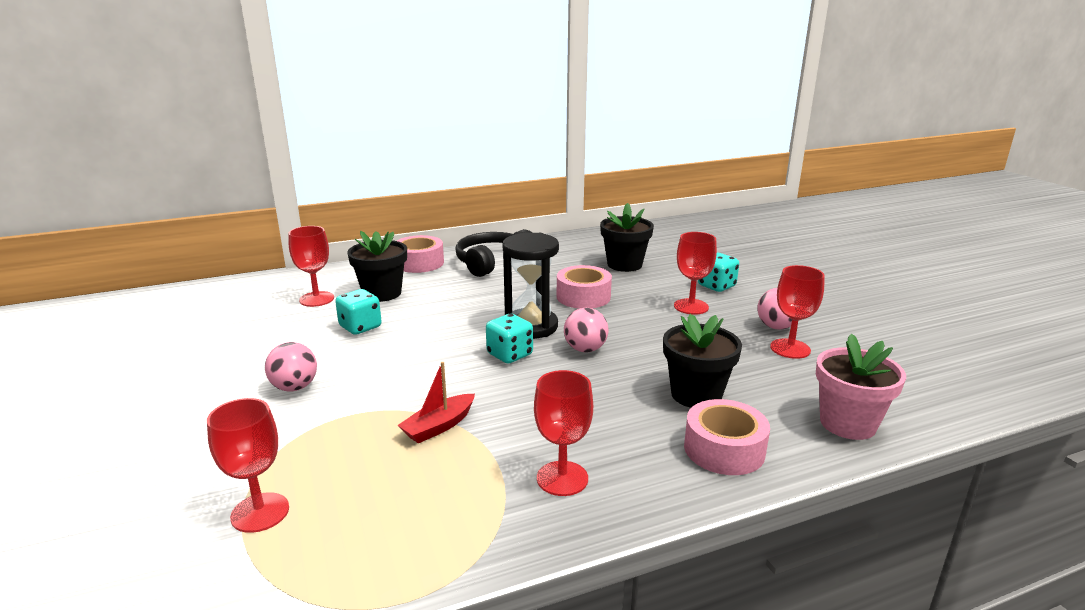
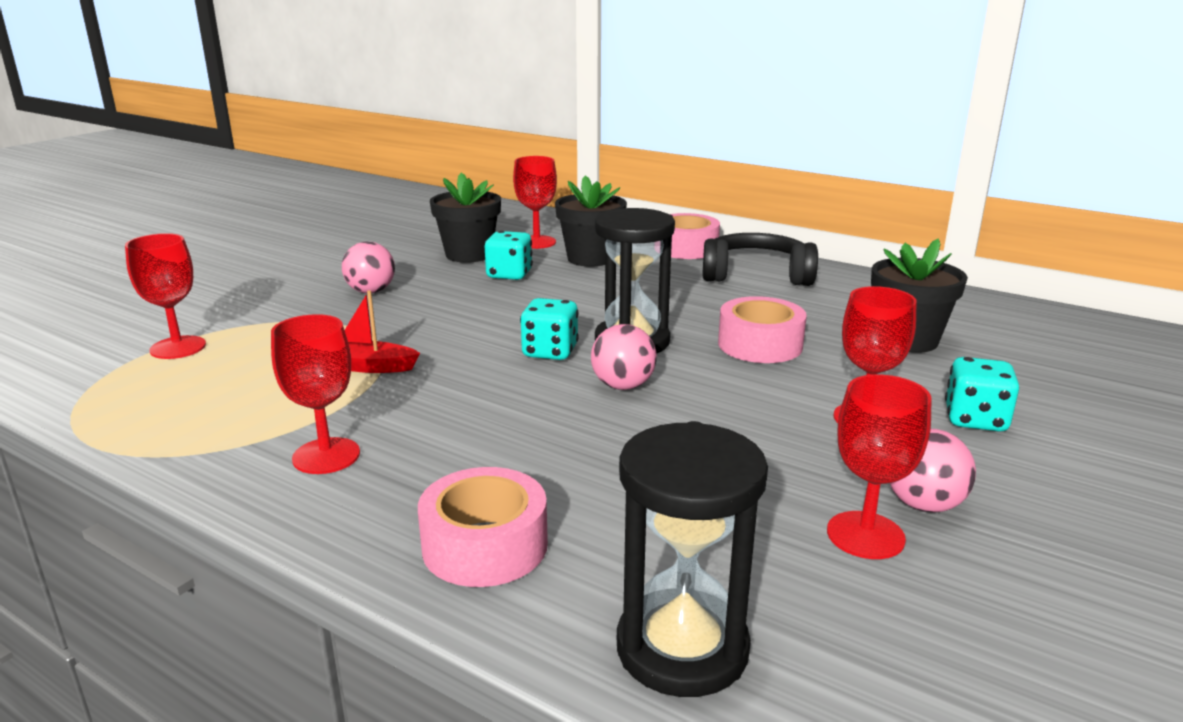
camera: 55 degrees right, 0 degrees up
(696, 395) = (605, 489): black flower pot -> black flower pot (469, 255)
(847, 424) = (682, 648): pink flower pot -> black hourglass

